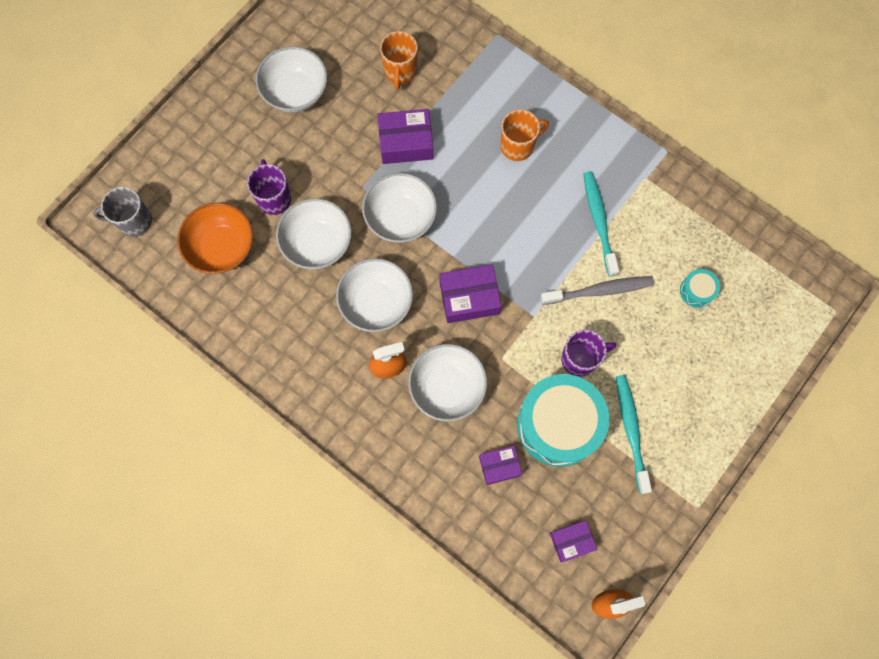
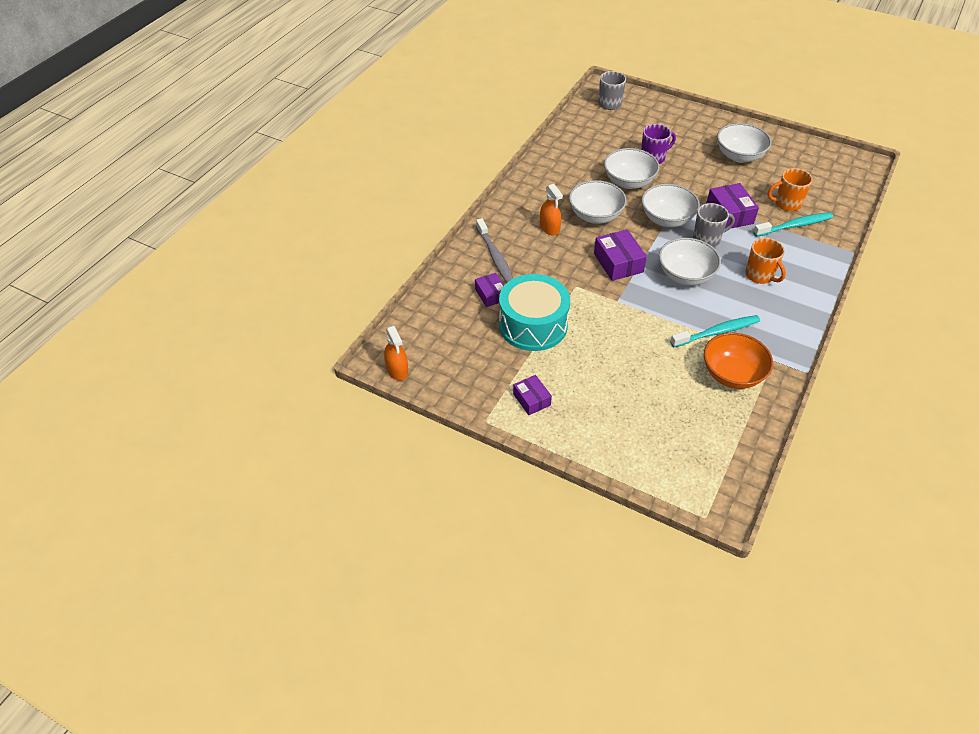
camera: 80 degrees right, 25 degrees down
(222, 247) = (607, 141): orange bowl -> orange bowl (732, 374)
(446, 182) = (707, 239): none -> grey mug
(447, 388) = (543, 259): white bowl -> white bowl (685, 275)
(571, 541) = (441, 342): purple box -> purple box (531, 399)
(580, 359) = (591, 332): purple mug -> none
(599, 290) = (655, 338): grey toothbrush -> grey toothbrush (495, 256)
(631, 430) = (540, 370): turquoise toothbrush -> turquoise toothbrush (794, 225)
(697, 291) = (681, 405): turquoise drum -> none

